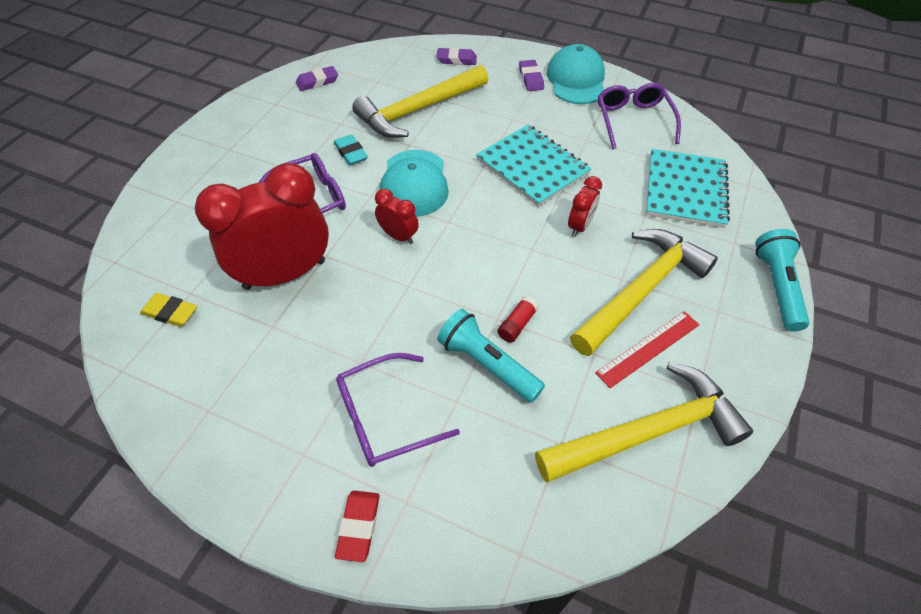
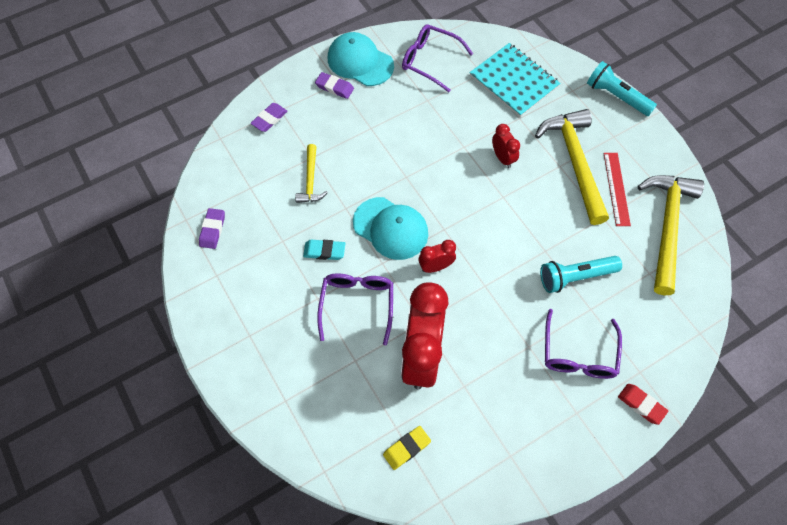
camera: 55 degrees left, 10 degrees up
(418, 110) = (310, 180): yellow hammer -> yellow hammer, size x0.51
(517, 324) = (557, 243): red glue stick -> none
(532, 167) = (429, 148): turquoise notebook -> none

